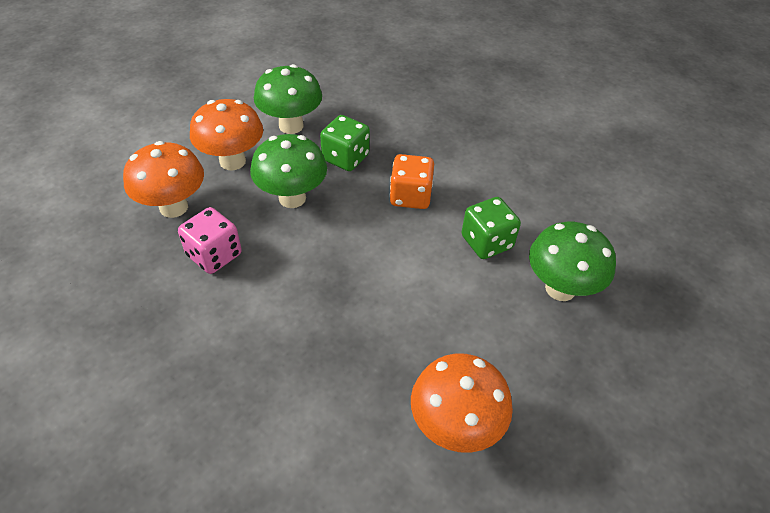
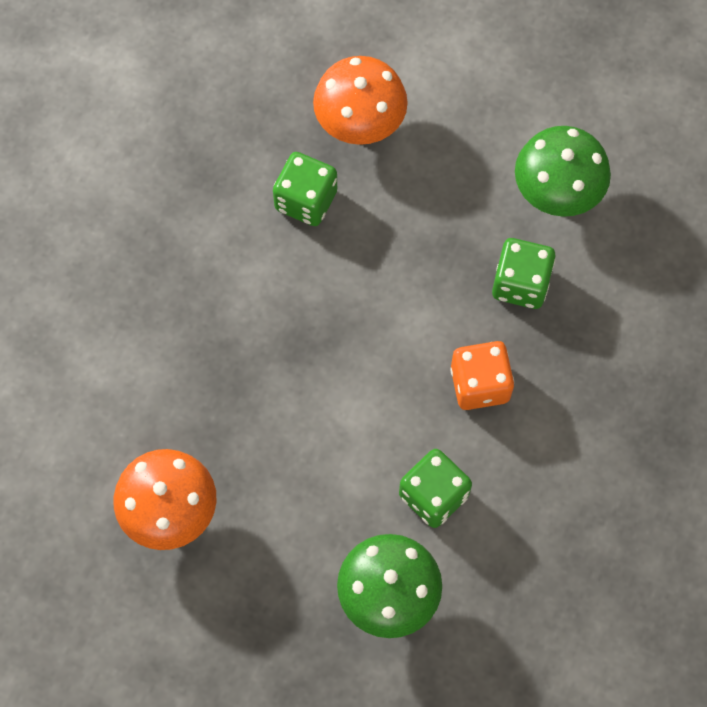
camera: 75 degrees right, 20 degrees up
(214, 255) = (306, 200): pink dice -> green dice
(232, 161) = (460, 154): orange mushroom -> none
(292, 198) = (423, 247): green mushroom -> none

